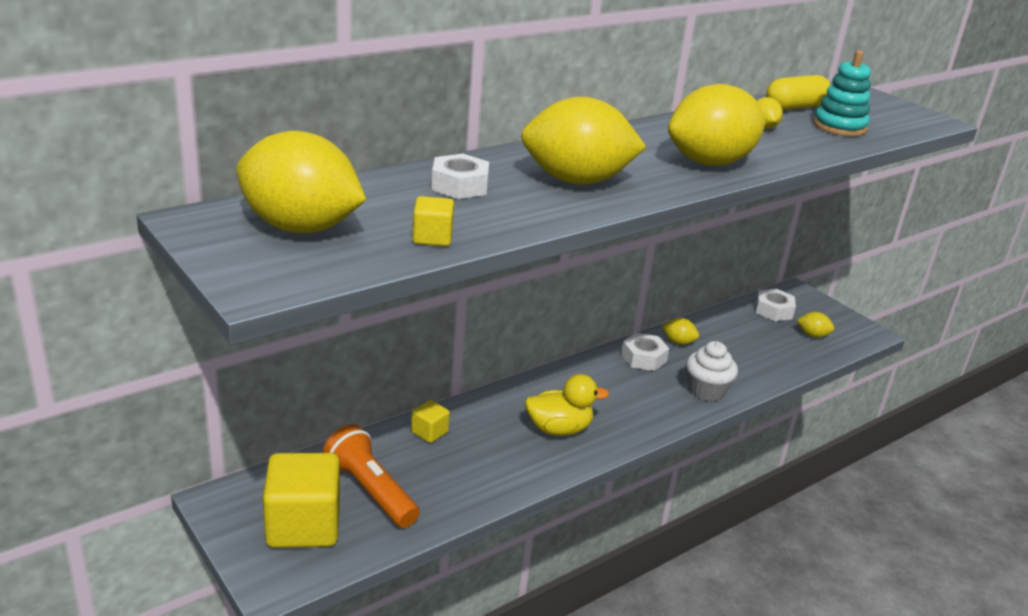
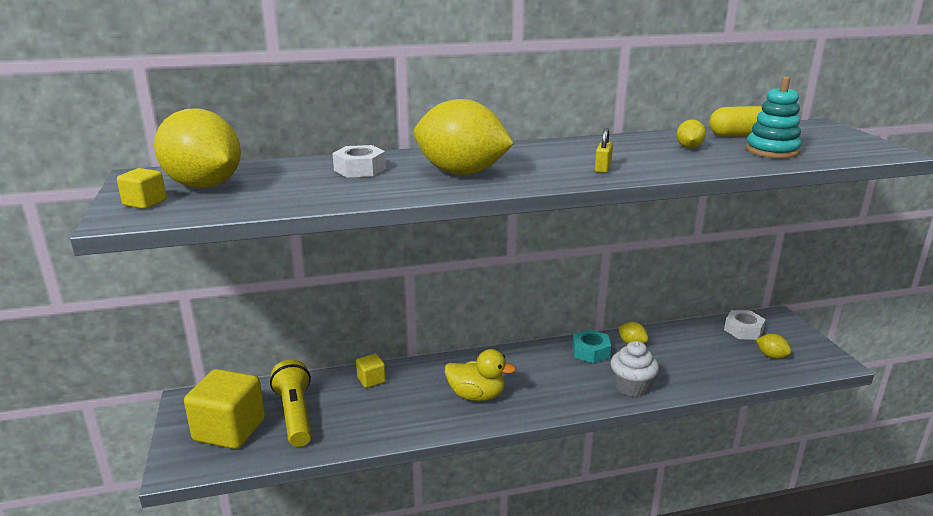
camera: 25 degrees right, 5 degrees down
(371, 491) = (295, 414): orange flashlight -> yellow flashlight
(432, 238) = (290, 199): yellow cube -> yellow cube (145, 203)
(643, 358) = (590, 351): white nut -> turquoise nut
(710, 162) = (602, 168): yellow lemon -> yellow padlock

